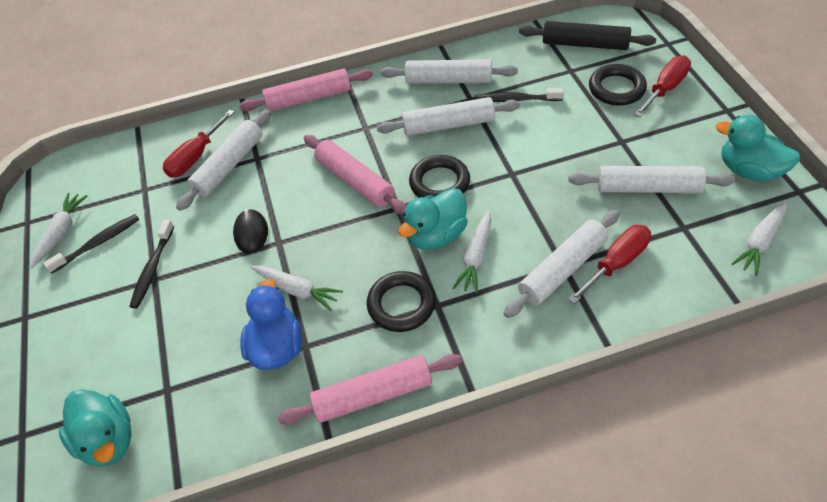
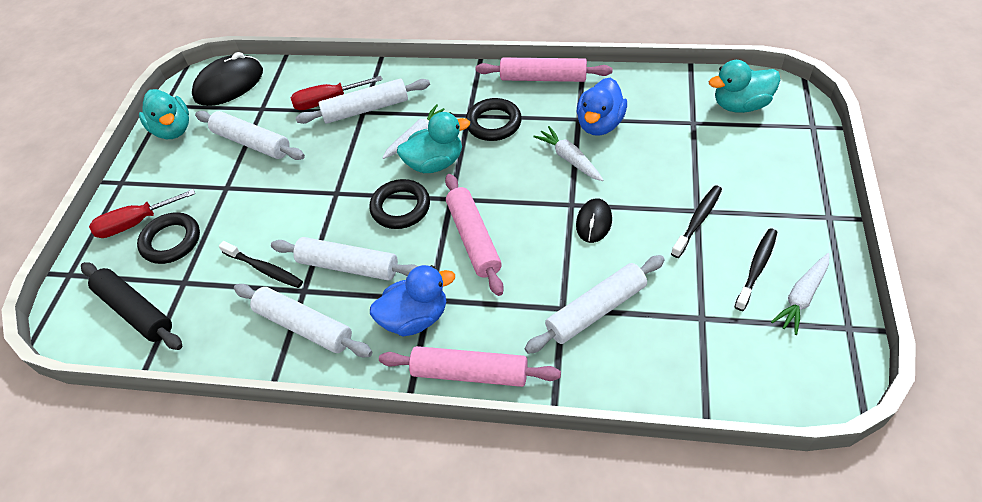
camera: 155 degrees left, 0 degrees up
(98, 243) = (756, 268): black toothbrush -> black toothbrush turned 135 degrees clockwise
(108, 440) = (740, 105): turquoise duck -> turquoise duck turned 90 degrees counterclockwise
(196, 157) = (633, 339): red screwdriver -> none
(368, 113) = (415, 318): none -> blue duck
(760, 242) = (229, 84): white carrot -> black mouse

